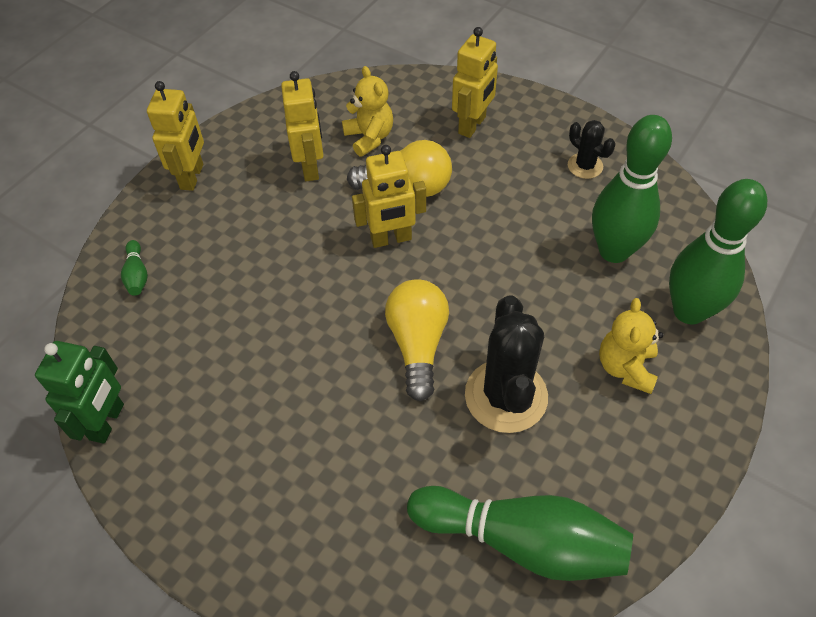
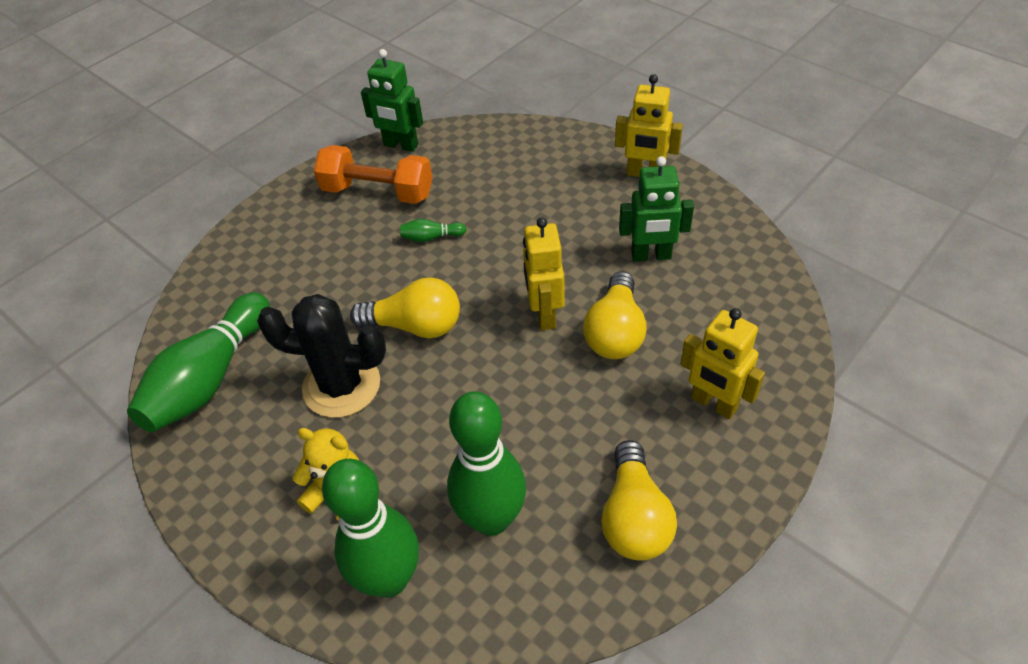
camera: 100 degrees right, 5 degrees down
(137, 275) = (533, 149): green bowling pin -> green bowling pin (431, 237)
(201, 429) = (378, 192): none -> orange dumbbell
(311, 167) = (651, 256): yellow robot -> green robot
(369, 137) = (694, 304): yellow teddy bear -> none
(585, 166) = (634, 517): black cactus -> yellow light bulb

